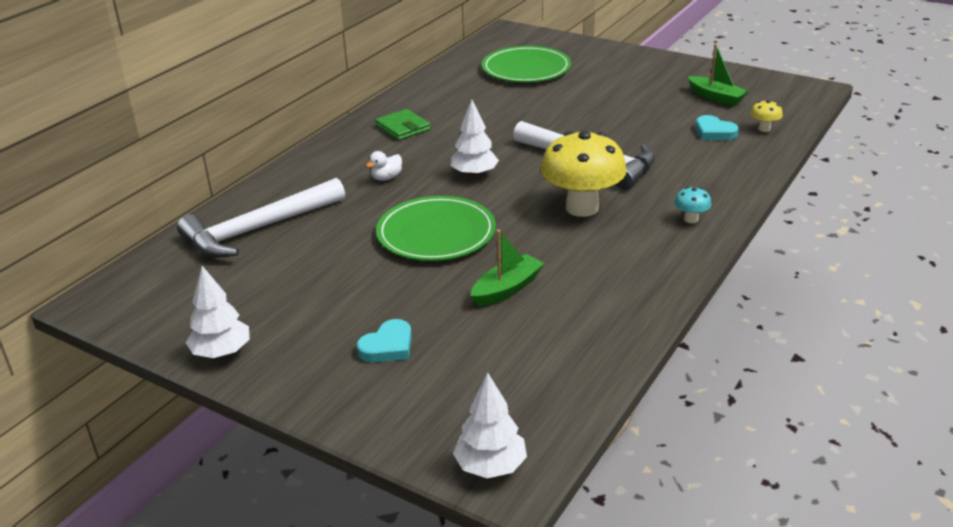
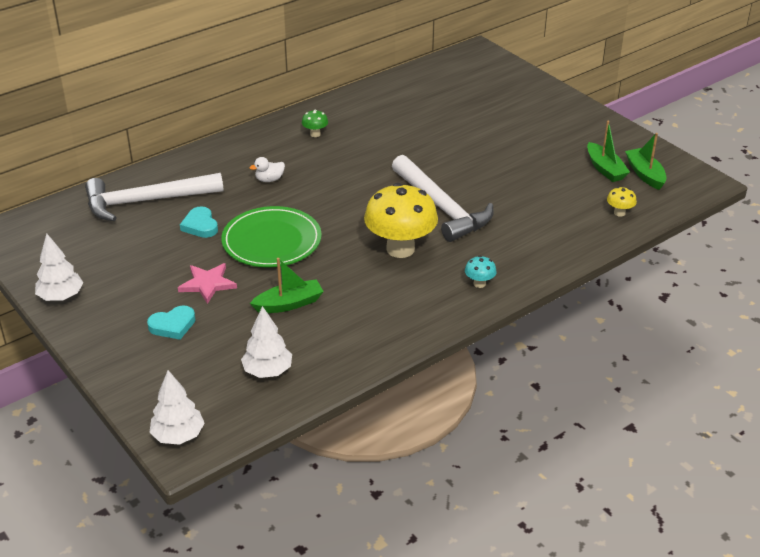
camera: 20 degrees right, 5 degrees up
(396, 293) = (207, 284): none -> pink star
(403, 128) = (315, 134): green wallet -> green mushroom
(474, 174) = (339, 194): white tree -> white tree (268, 371)
(526, 69) = (461, 97): green plate -> none
(714, 132) = (572, 205): turquoise heart -> turquoise heart (200, 225)
(756, 94) = (645, 174): none -> green boat

